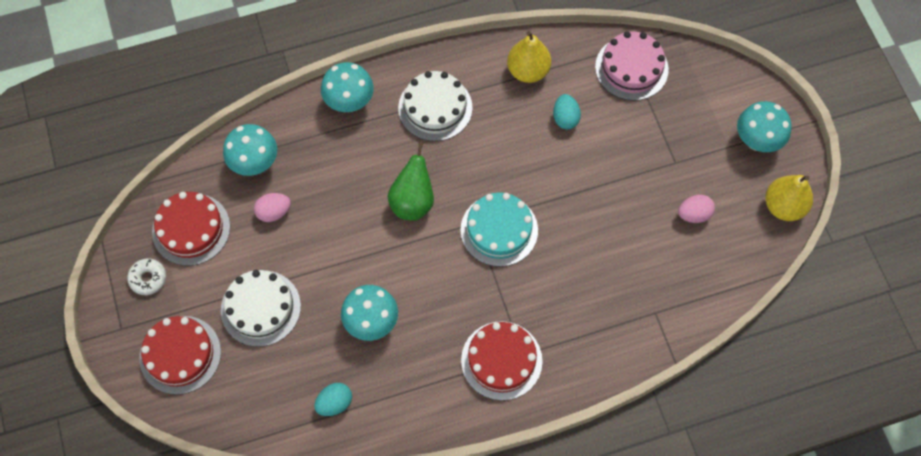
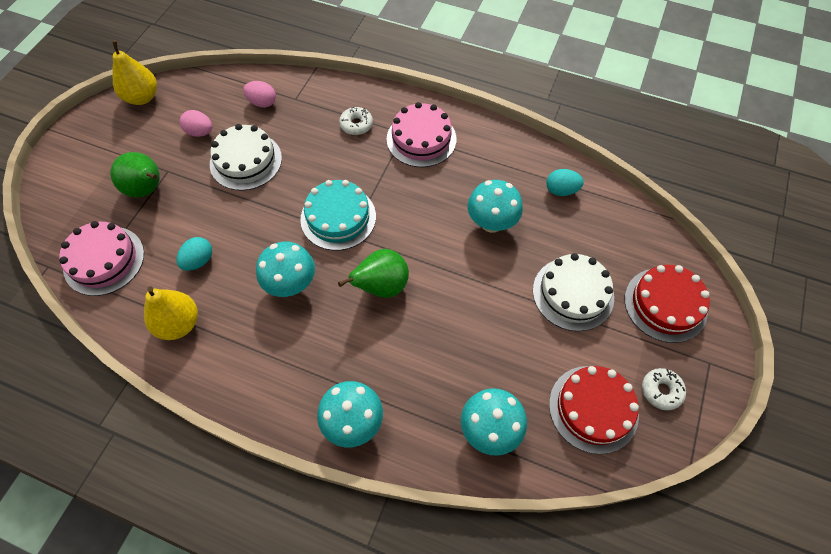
camera: 140 degrees left, 5 degrees down
(274, 212) = (505, 366): pink egg -> pink egg (262, 102)
(435, 108) = (286, 353): white cake -> white cake (246, 161)
(501, 360) = (421, 139): red cake -> pink cake
(573, 329) = (356, 124): none -> white donut
(670, 137) = (147, 190): none -> green pear
(757, 141) = (99, 144): turquoise mushroom -> turquoise mushroom (291, 284)

